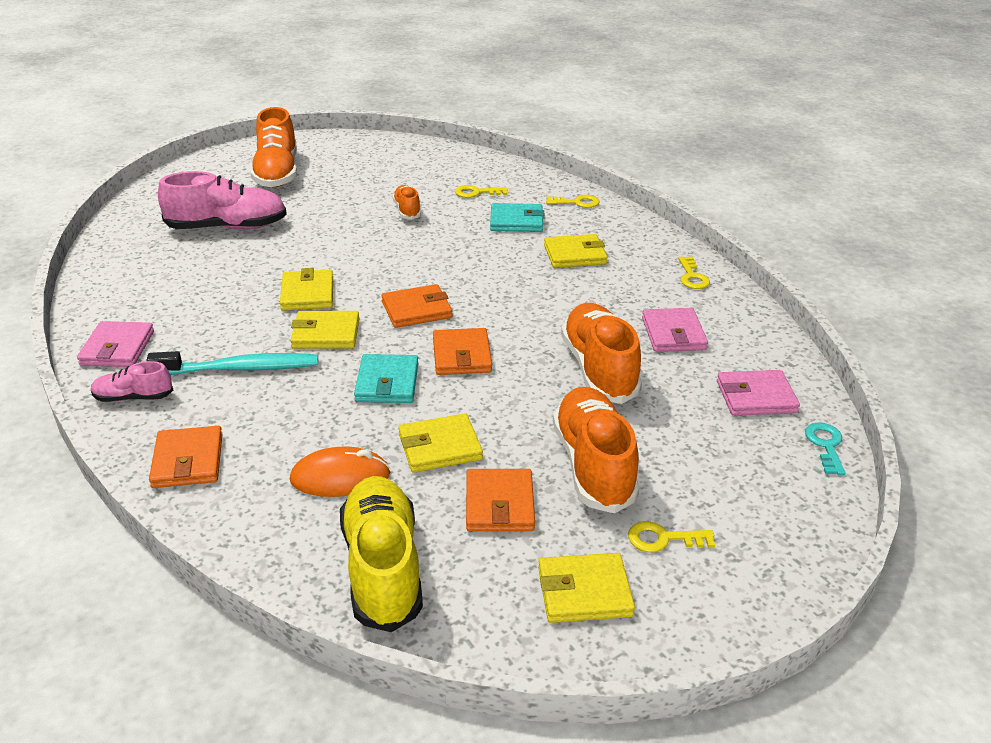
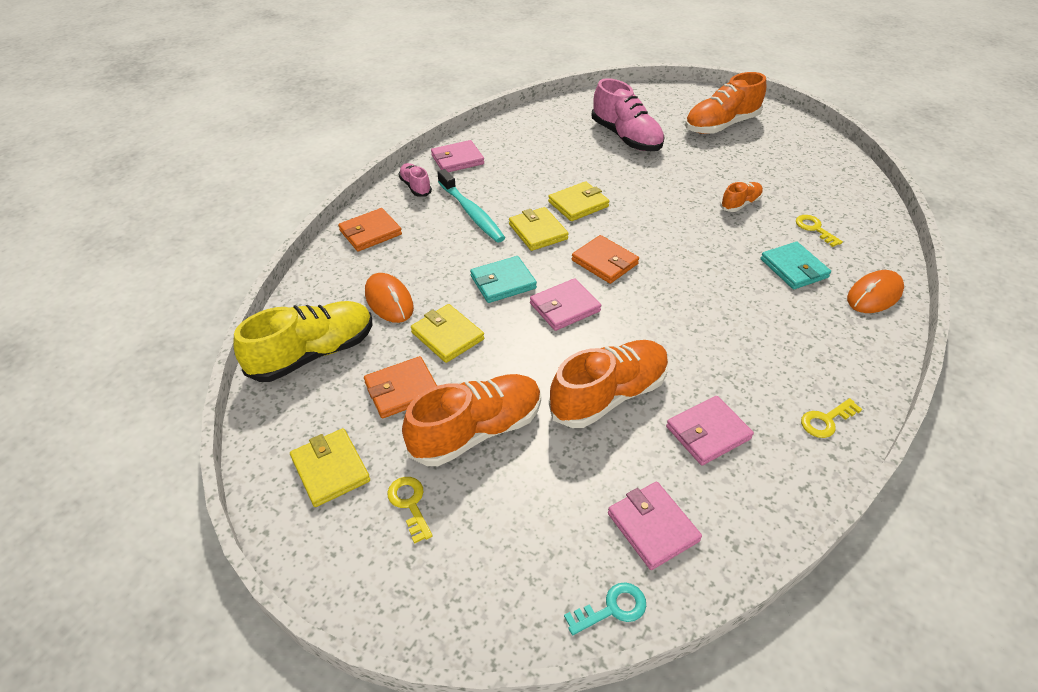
camera: 65 degrees right, 10 degrees up
(461, 355) = (564, 307): orange wallet -> pink wallet
(575, 255) = (777, 323): yellow wallet -> none
(577, 202) = (874, 295): yellow key -> orange mouse

